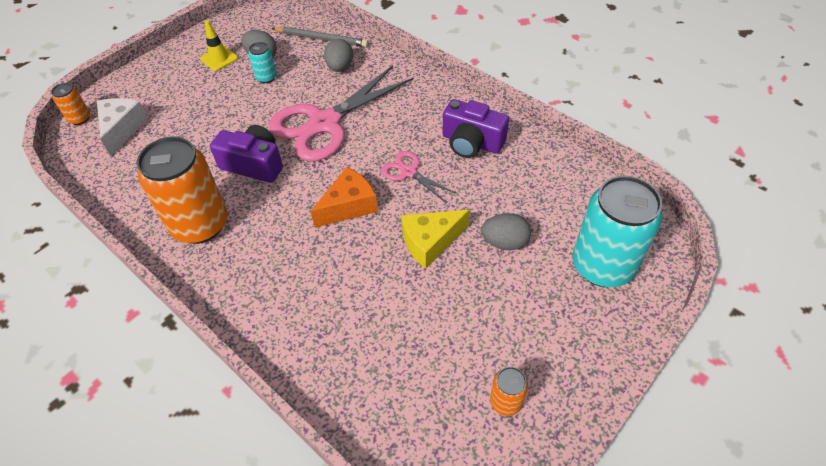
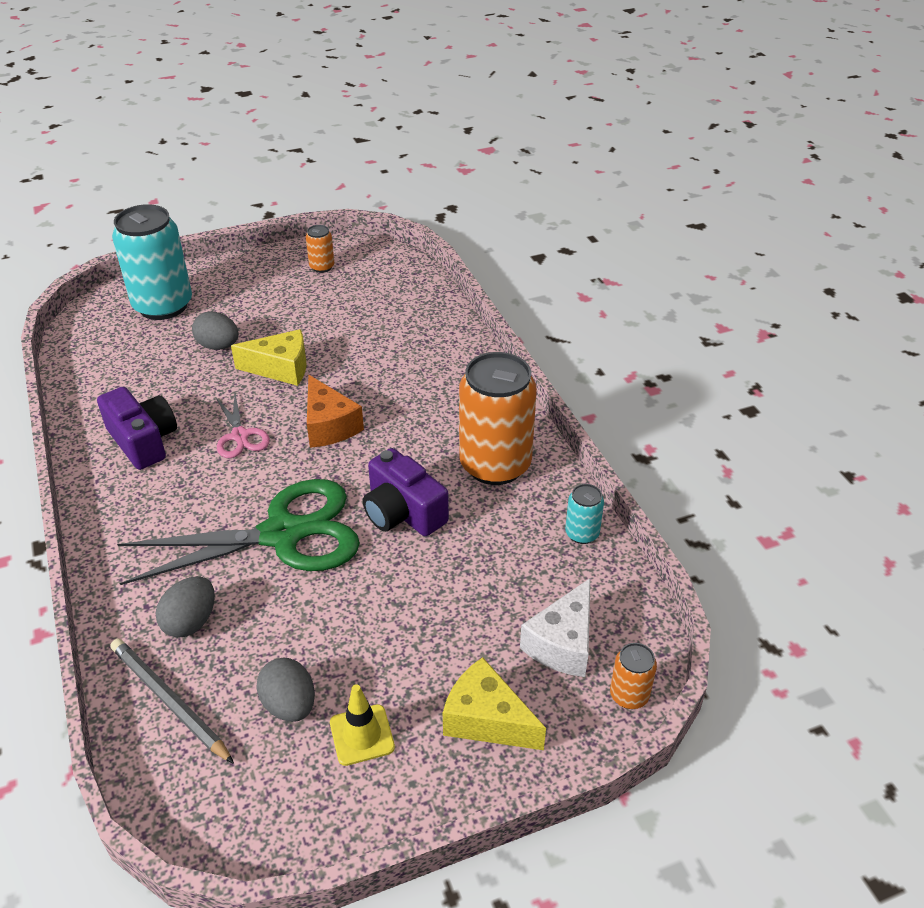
camera: 155 degrees left, 10 degrees down
(158, 84) = (486, 719): none -> yellow cheese
(266, 77) = (309, 652): turquoise can -> turquoise can (582, 533)
(324, 123) = (283, 534): pink scissors -> green scissors
(349, 206) = (329, 426): orange cheese -> orange cheese turned 105 degrees counterclockwise

